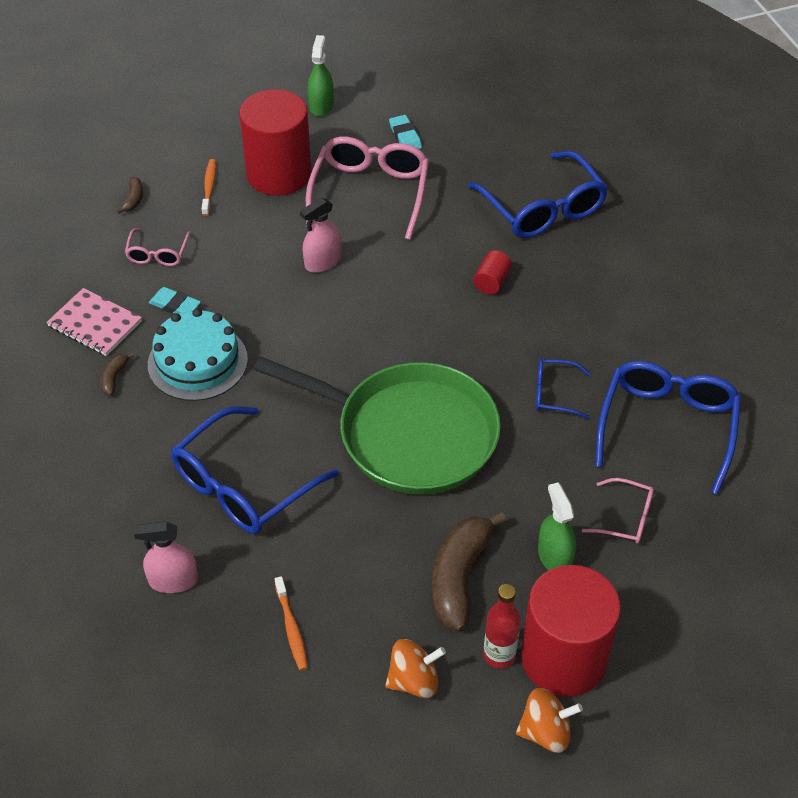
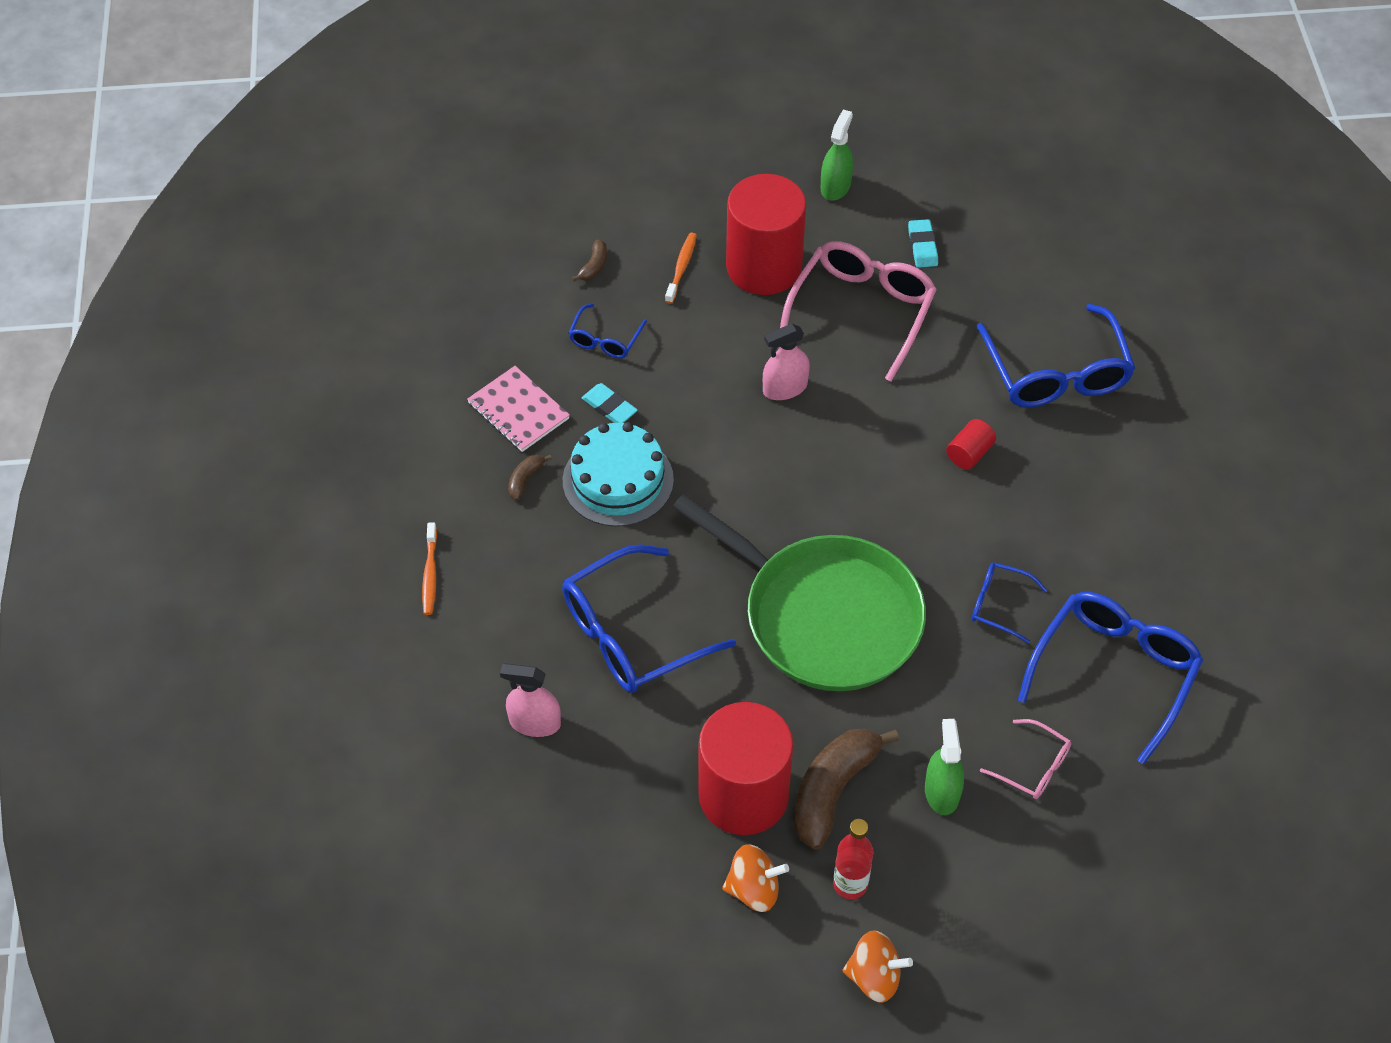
camera: 15 degrees right, 5 degrees up
(158, 254) = (605, 340): pink glasses -> blue glasses
(291, 628) = (643, 803): orange toothbrush -> orange toothbrush (430, 574)
(564, 658) = (917, 904): red cylinder -> red cylinder (743, 795)

